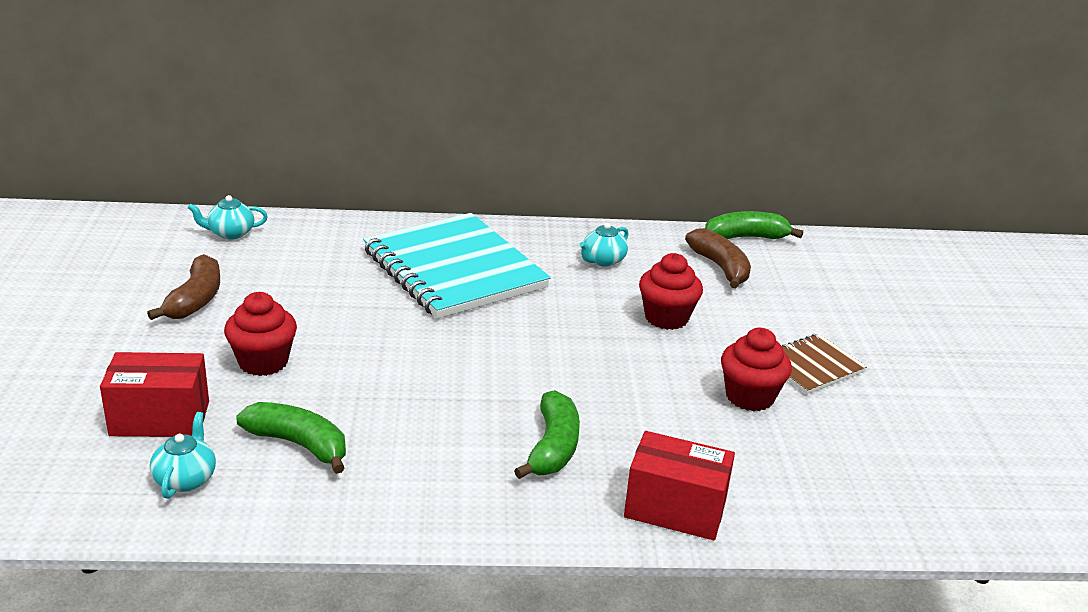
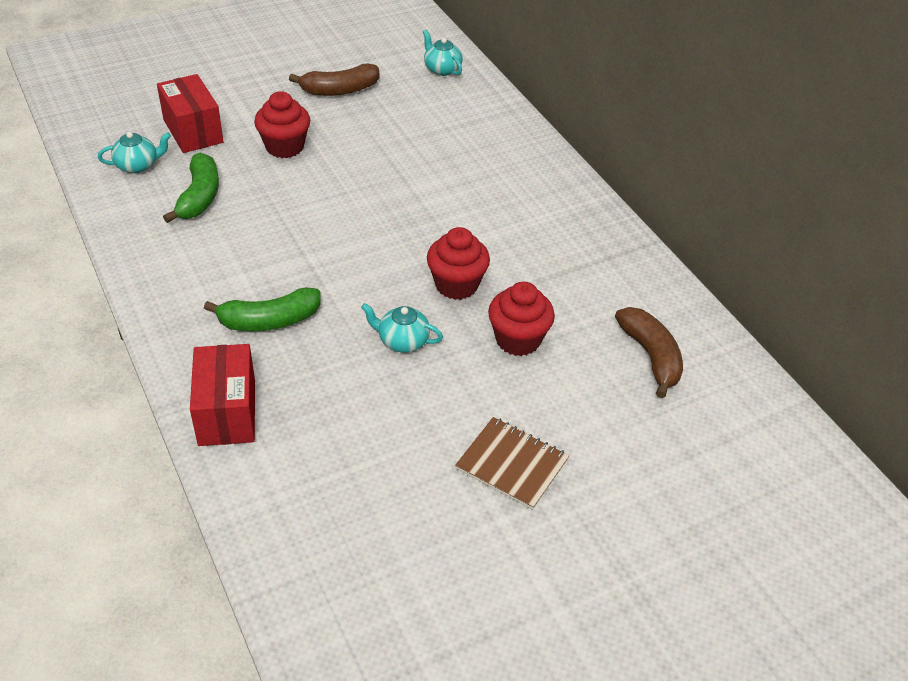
camera: 65 degrees right, 15 degrees up
(454, 269) = (489, 191): turquoise notebook -> none
(602, 260) = (586, 272): turquoise teapot -> turquoise teapot (402, 341)
(720, 267) = (650, 356): brown banana -> brown banana turned 60 degrees counterclockwise
(746, 237) = (736, 363): green banana -> none
(749, 397) = (423, 427): red cupcake -> red cupcake (456, 285)

